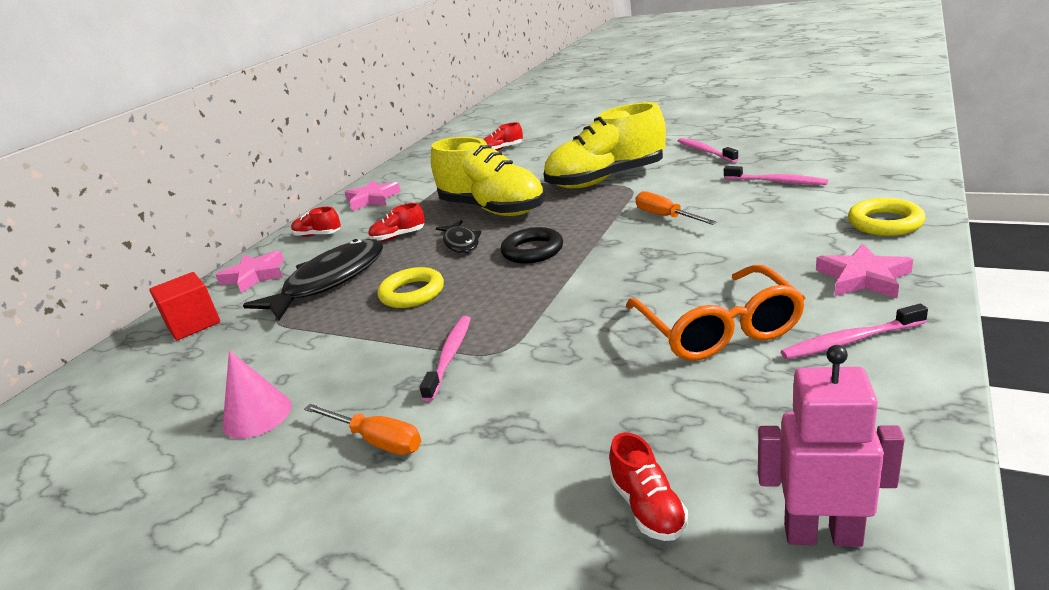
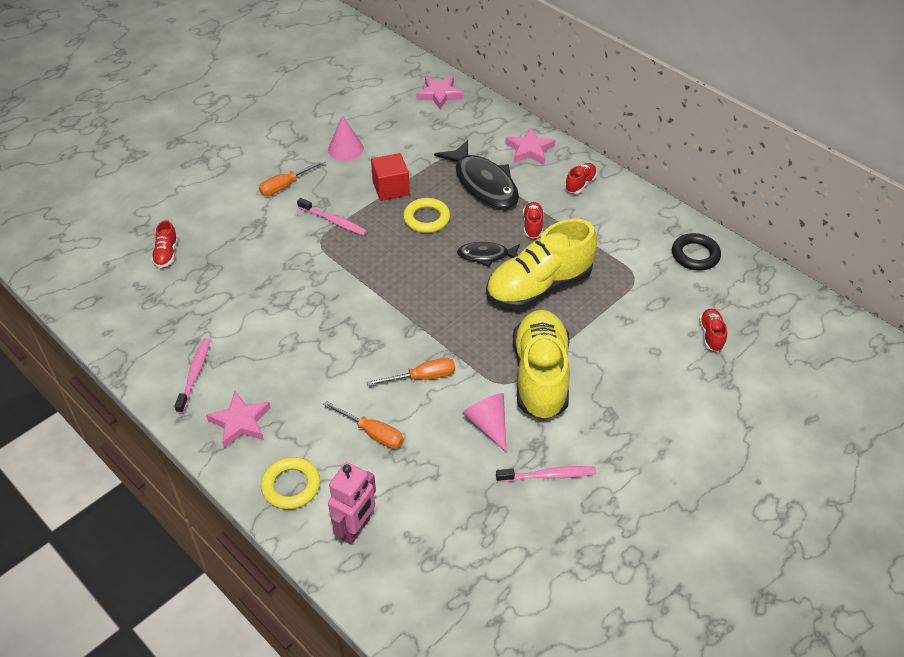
camera: 105 degrees right, 20 degrees up
(193, 324) = (477, 124): red cube -> red cube (391, 188)
(372, 199) = (639, 222): pink star -> pink star (439, 94)
(532, 251) = (435, 288): black ring -> black ring (695, 255)
(648, 508) = (167, 254): red shoe -> red shoe turned 90 degrees counterclockwise
(684, 179) = (488, 424): none -> pink cone
(718, 329) = (255, 331): orange glasses -> none
(763, 213) = (372, 433): none -> orange screwdriver
(777, 182) = (423, 478): pink toothbrush -> none
(822, 534) = (110, 293): pink robot -> pink robot (356, 529)

